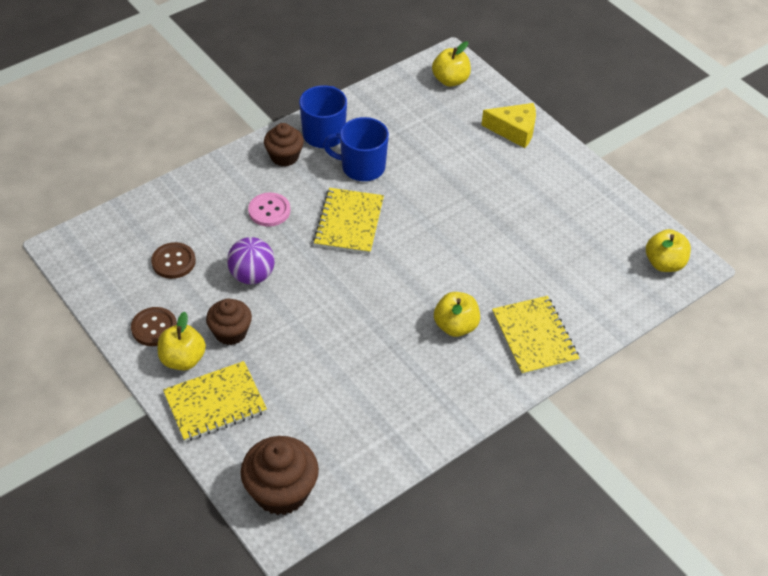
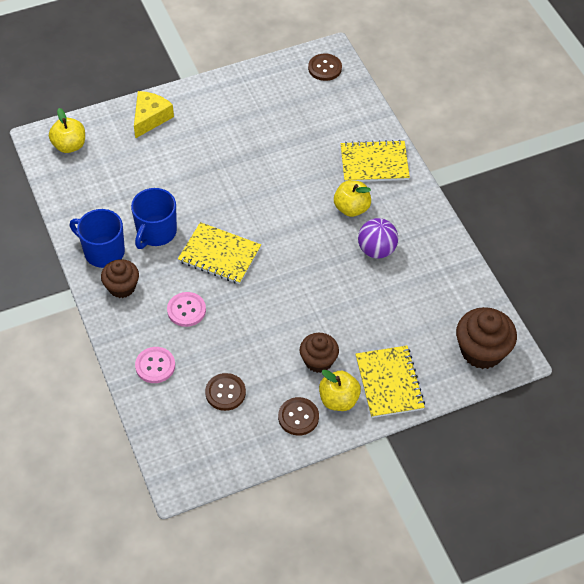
camera: 75 degrees left, 5 degrees up
(195, 201) = (155, 366): none -> pink button
(252, 275) = (259, 335): purple ball -> purple ball (376, 250)
(664, 263) = (325, 68): yellow apple -> brown button

